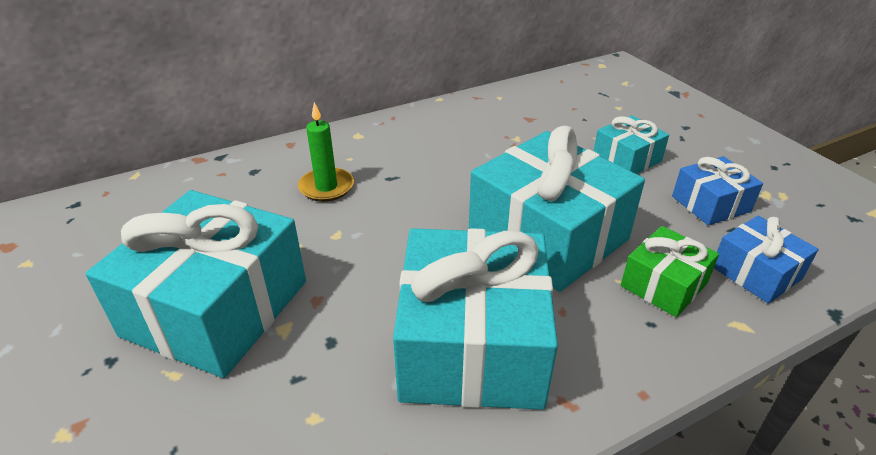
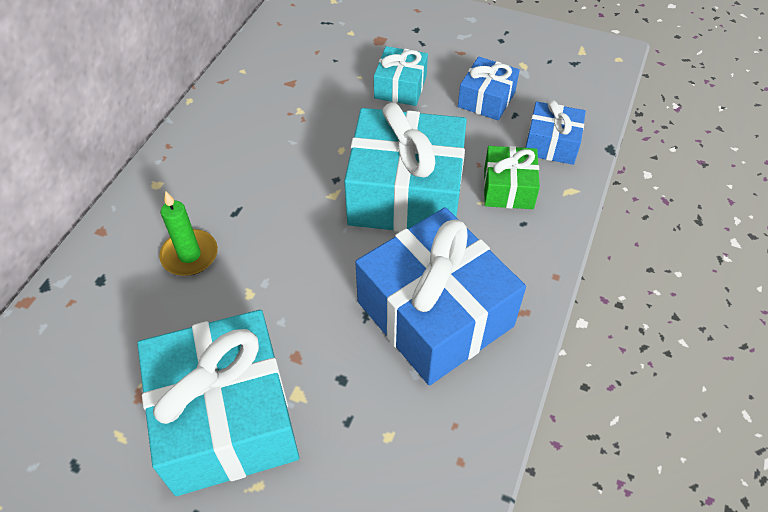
camera: 40 degrees left, 15 degrees up
(472, 345) = (435, 314): turquoise gift -> blue gift

